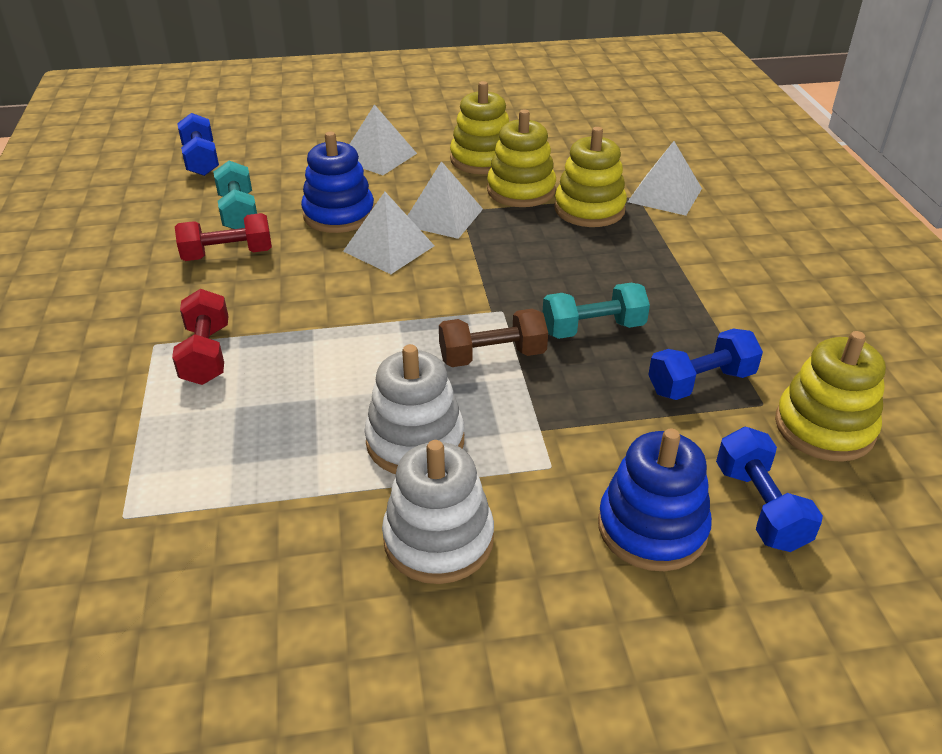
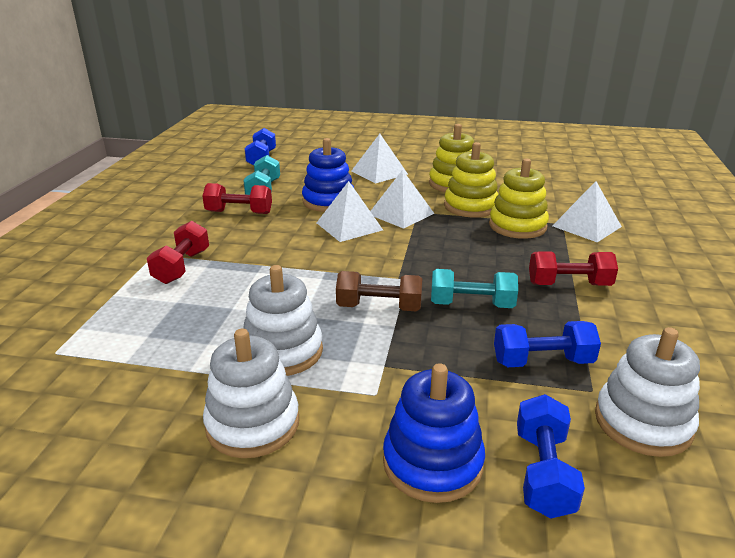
camera: 20 degrees right, 10 degrees down
(682, 279) = (569, 284): none -> red dumbbell
(824, 427) = (642, 422): yellow stacking toy -> white stacking toy

